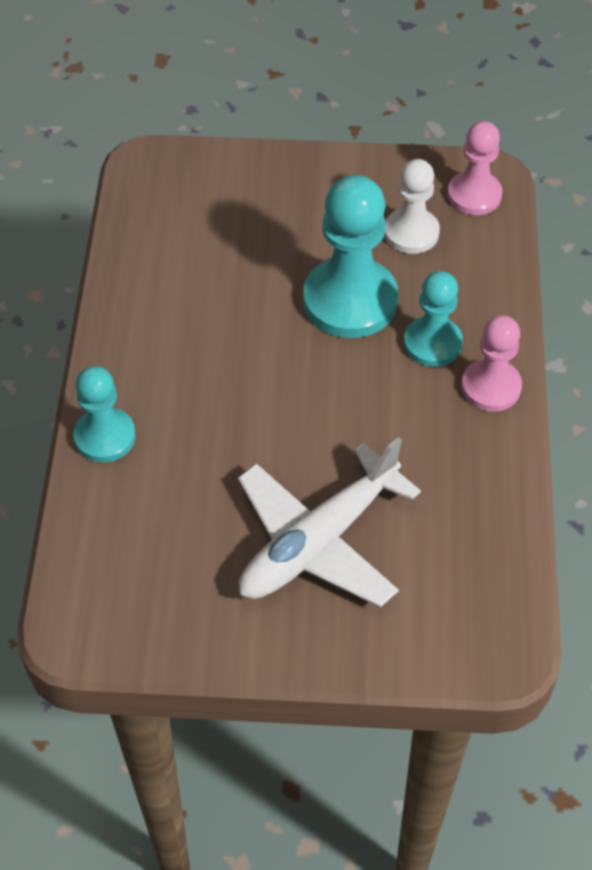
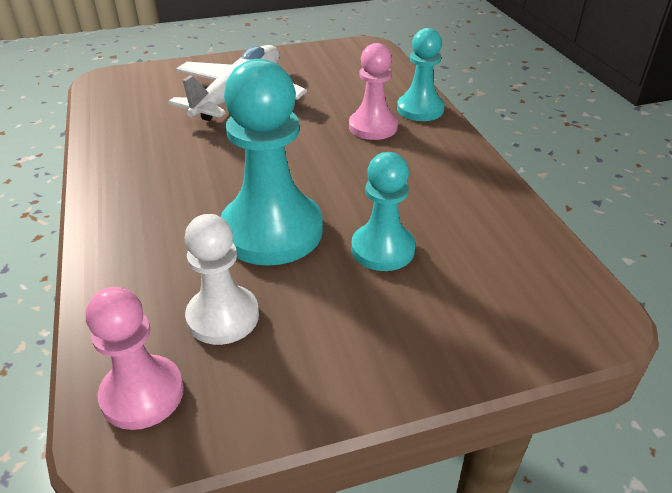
camera: 160 degrees right, 15 degrees down
(432, 343) = (176, 215): turquoise pawn -> turquoise pawn (382, 249)
(491, 387) = (115, 196): pink pawn -> pink pawn (373, 127)

